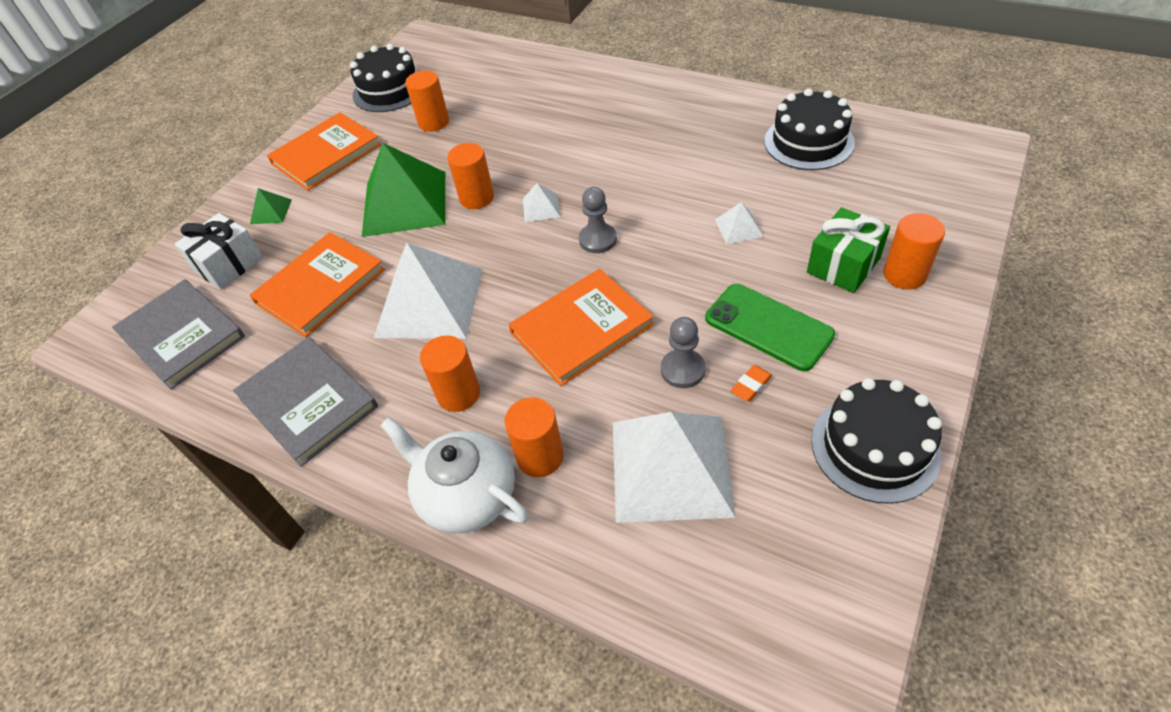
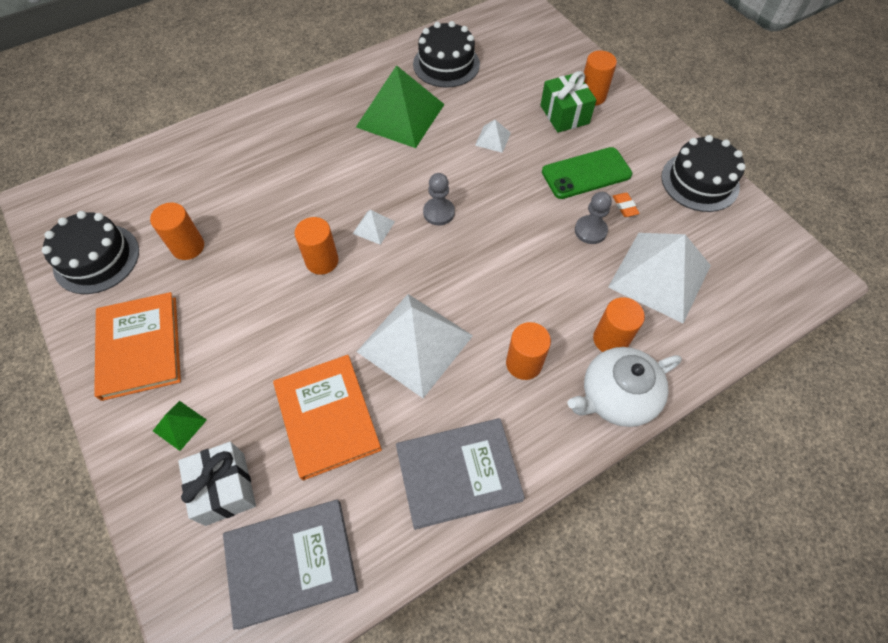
camera: 65 degrees left, 10 degrees up
(405, 203) = (278, 312): green pyramid -> green pyramid (400, 115)
(581, 329) = (517, 264): orange book -> none

